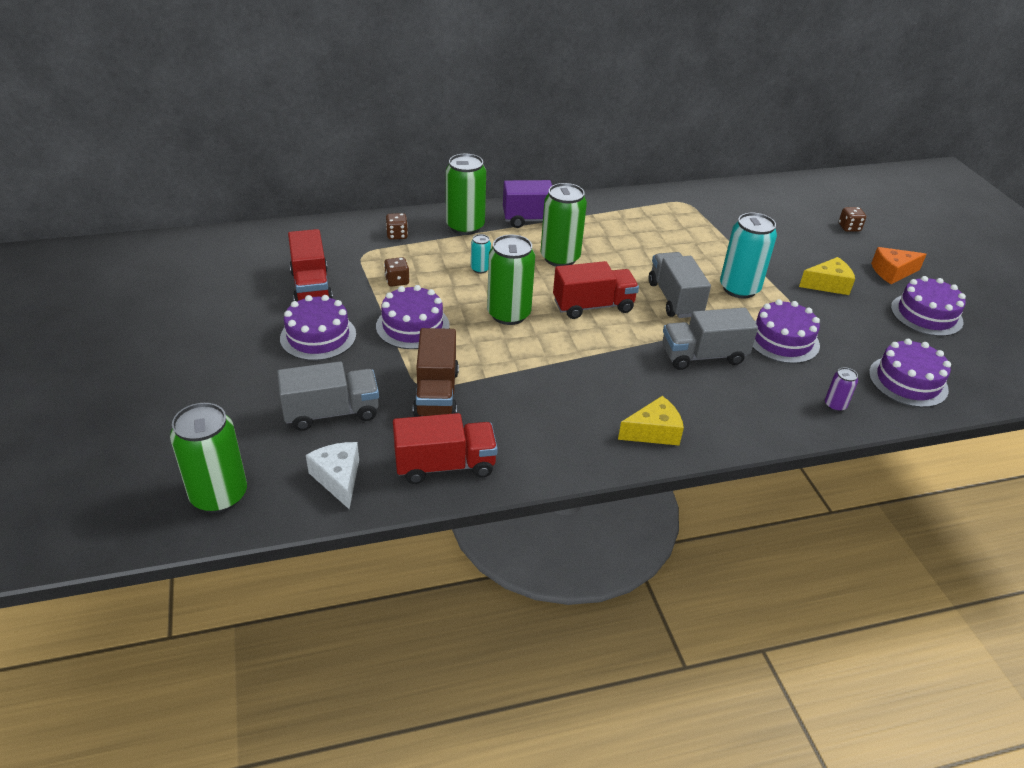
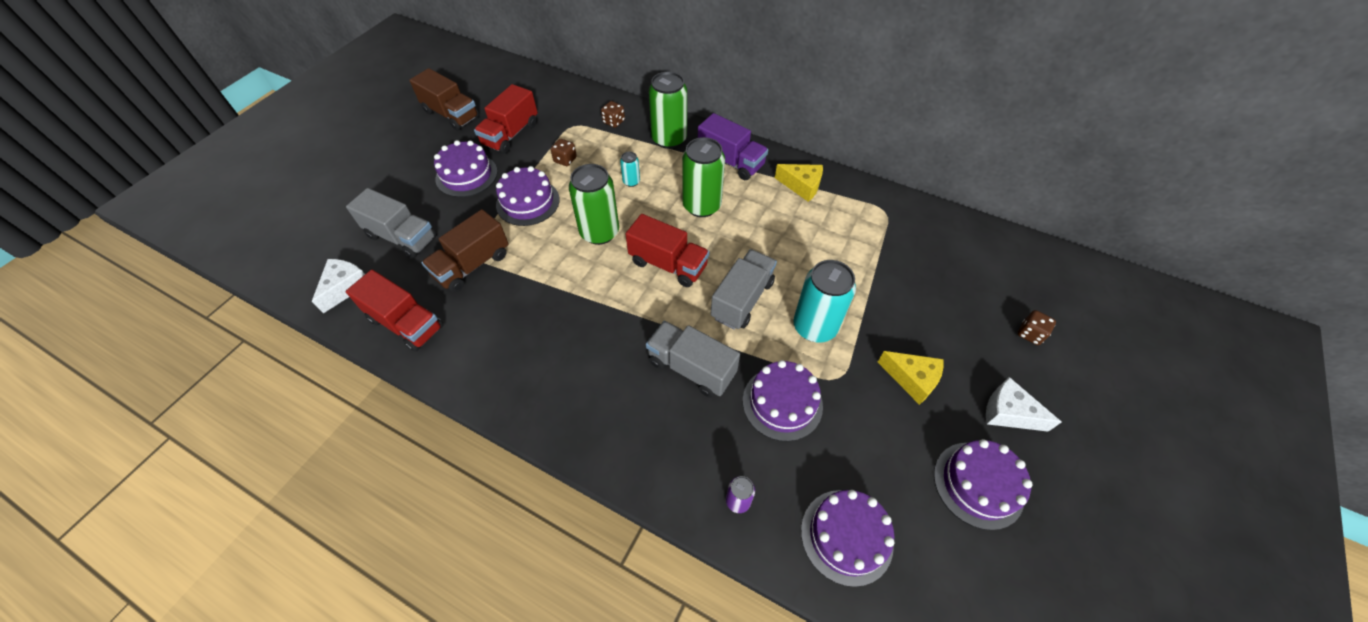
camera: 45 degrees right, 15 degrees up
(217, 300) = (451, 114): none -> brown truck
(219, 495) = (285, 253): green can -> none
(653, 432) = (561, 404): yellow cheese -> yellow cheese (802, 186)
(892, 272) = (1008, 413): orange cheese -> white cheese

